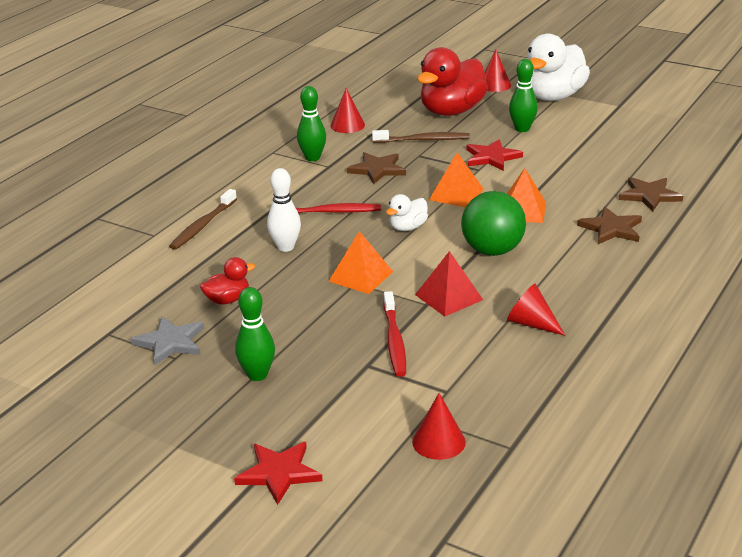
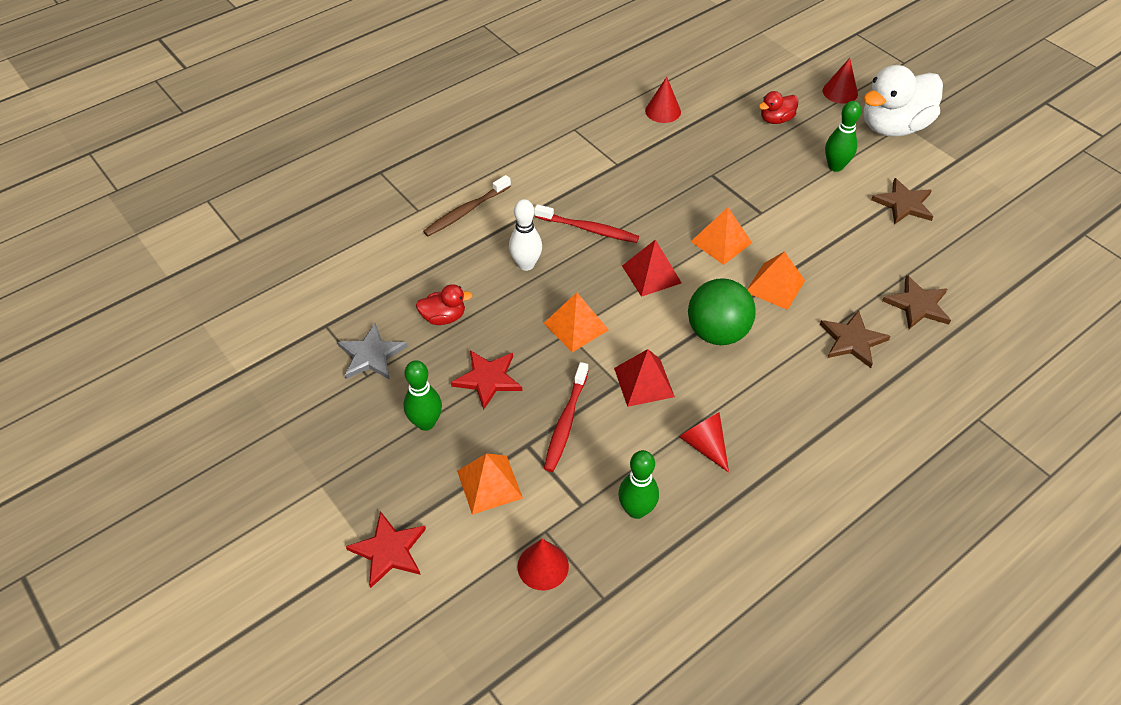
camera: 20 degrees right, 20 degrees up
(312, 158) = (608, 148): green bowling pin -> green bowling pin (636, 510)
(349, 400) = (489, 484): none -> orange pyramid
(377, 170) = (661, 183): brown star -> brown star (903, 204)
(408, 227) = (651, 274): white duck -> red pyramid
(423, 140) = (726, 154): brown toothbrush -> none
(451, 111) = (776, 119): red duck -> red duck, size x0.47
(492, 157) = (783, 199): red star -> red star (488, 379)

